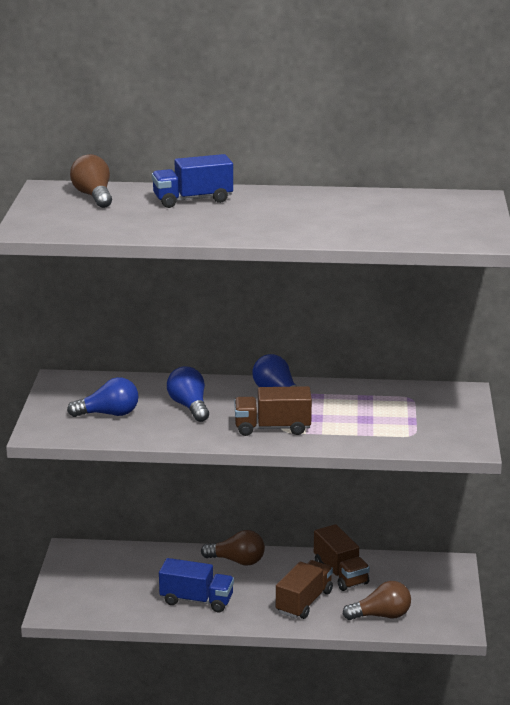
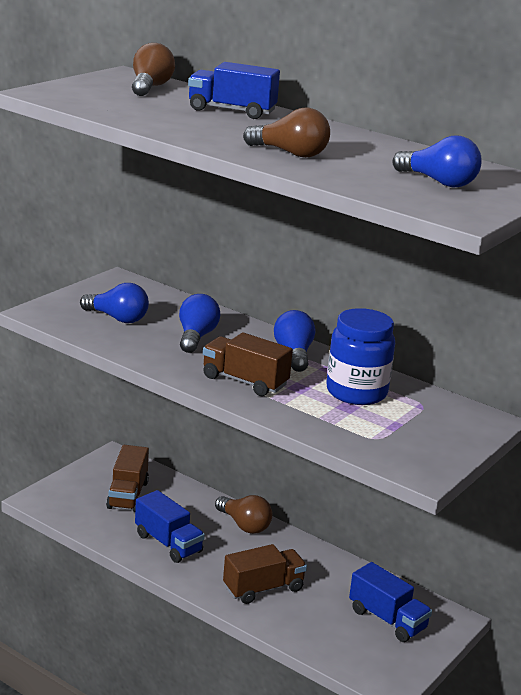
camera: 30 degrees right, 0 degrees up
(340, 573) = (328, 578): brown truck -> brown truck (128, 495)
(357, 406) = (356, 392): none -> blue jar
(381, 615) = (323, 635): brown light bulb -> brown light bulb (290, 153)
(411, 585) = (387, 619): none -> blue truck
(427, 218) = (439, 182): none -> blue light bulb

